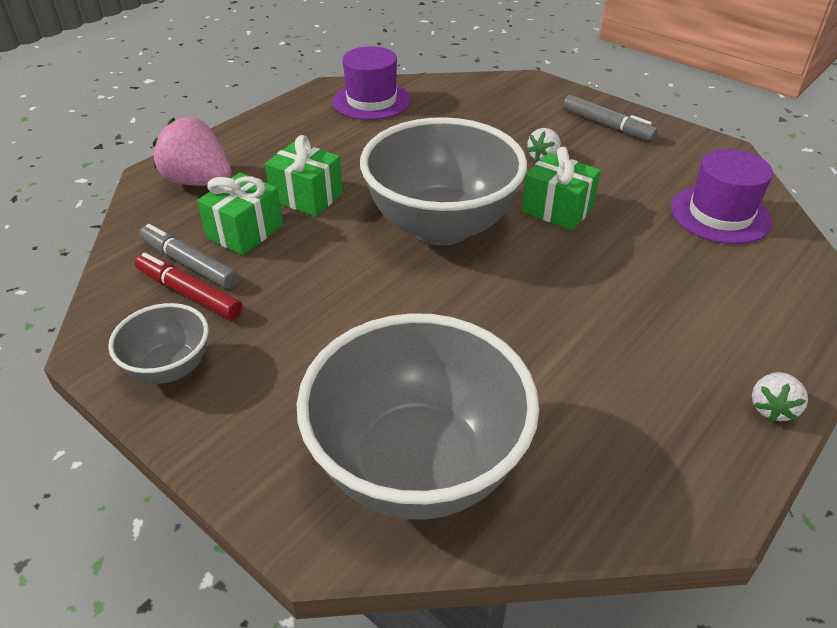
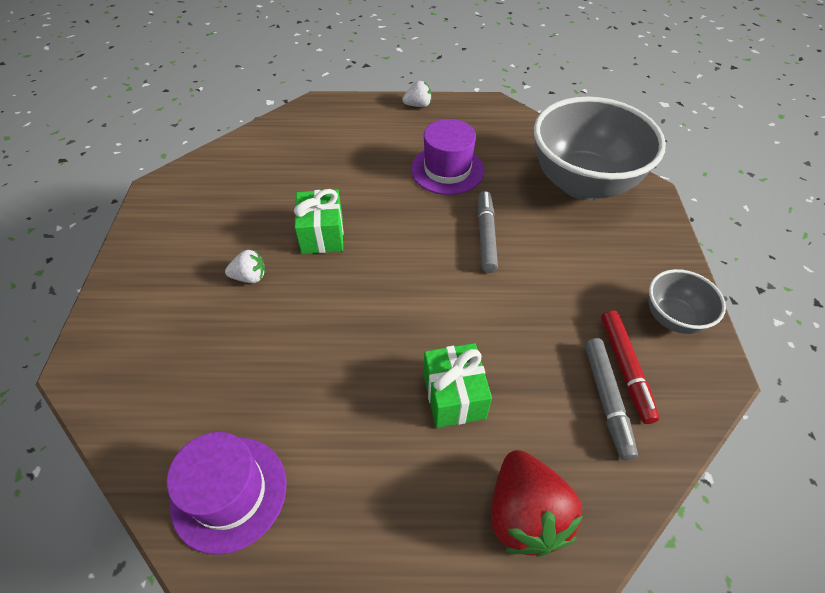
camera: 130 degrees left, 10 degrees up
(199, 182) = (525, 514): pink strawberry -> red strawberry
(245, 231) = (538, 398): green gift -> none
(441, 226) = (403, 282): grey bowl -> none
(606, 125) = (157, 265): grey marker -> grey marker (486, 236)
(720, 214) = (259, 163): purple hat -> purple hat (447, 170)

